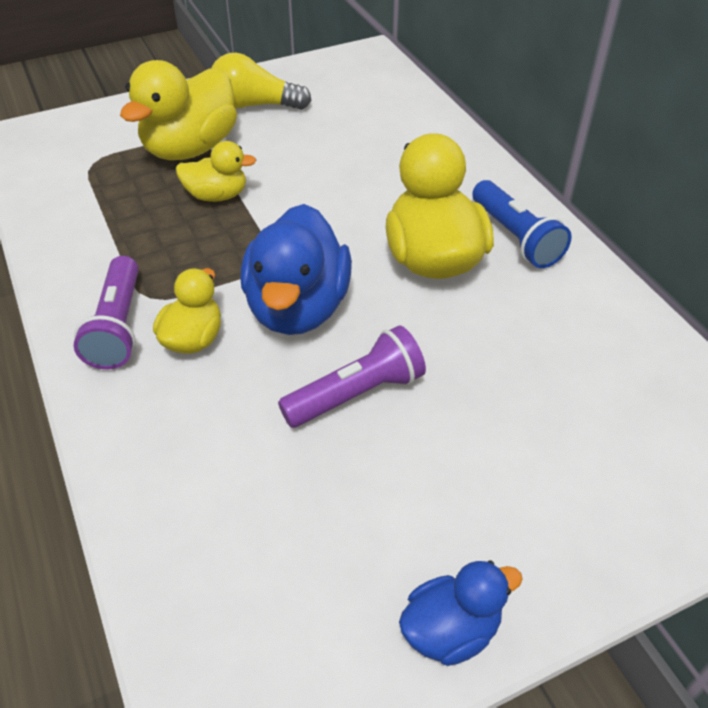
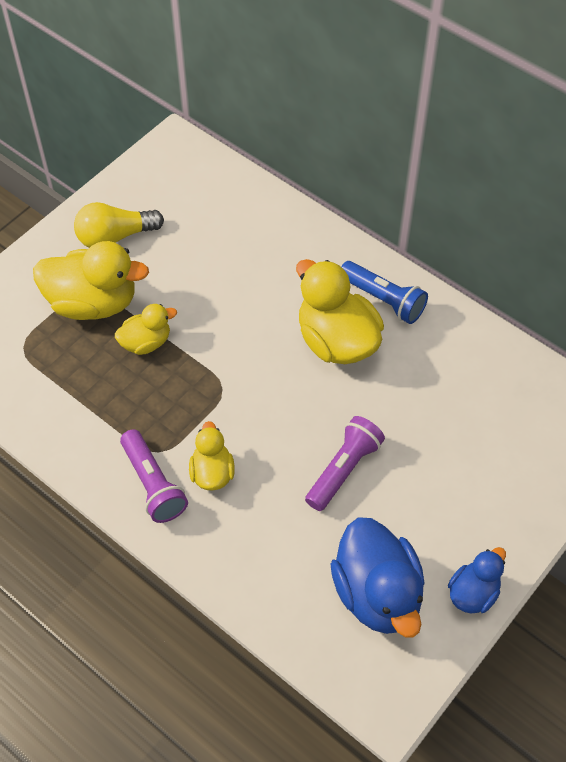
camera: 25 degrees left, 10 degrees up
(190, 148) = (93, 303): yellow duck -> yellow duck turned 90 degrees counterclockwise
(298, 308) = (267, 419): blue duck -> blue duck (377, 594)

